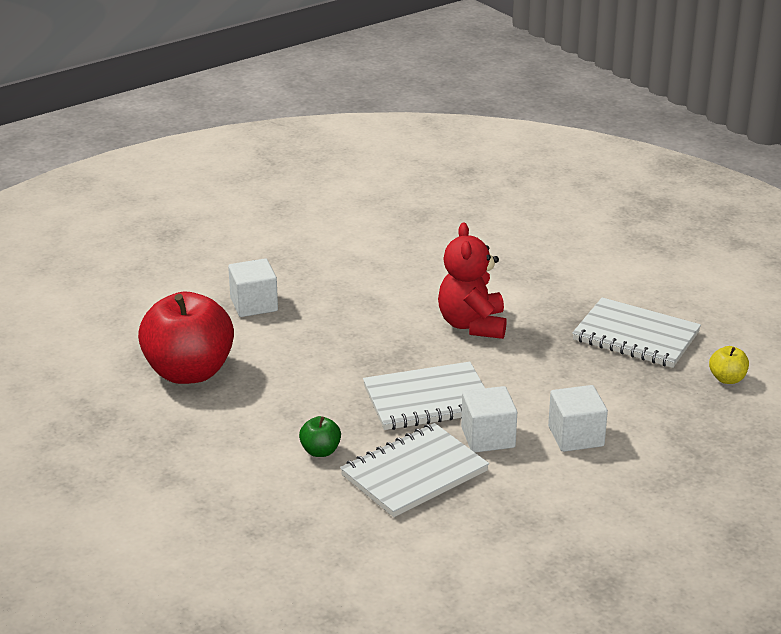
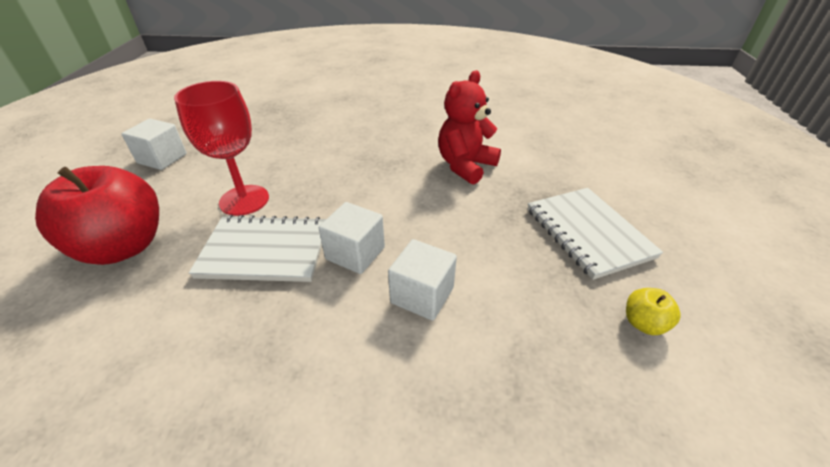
camera: 40 degrees right, 10 degrees up
(189, 372) = (269, 121): red apple -> red apple (124, 247)
(254, 304) = (358, 102): white cube -> white cube (162, 158)
(320, 451) = (244, 200): green apple -> red goblet
(428, 400) = (360, 201): white notebook -> none

